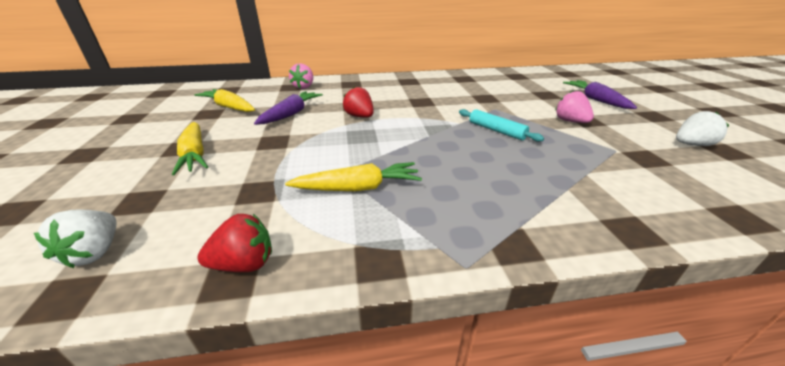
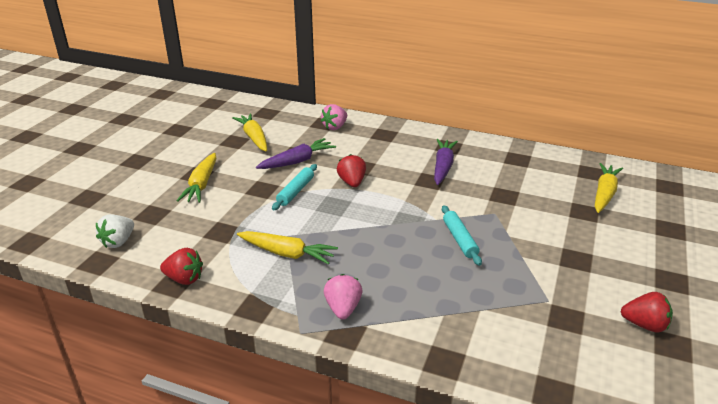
camera: 30 degrees right, 0 degrees up
(312, 135) = (295, 191): none -> turquoise rolling pin
(541, 84) = (604, 194): none -> yellow carrot
(570, 121) = (554, 254): pink strawberry -> pink strawberry (343, 308)
(596, 100) = (635, 237): purple carrot -> purple carrot (443, 167)
(691, 144) = (644, 325): white strawberry -> red strawberry

